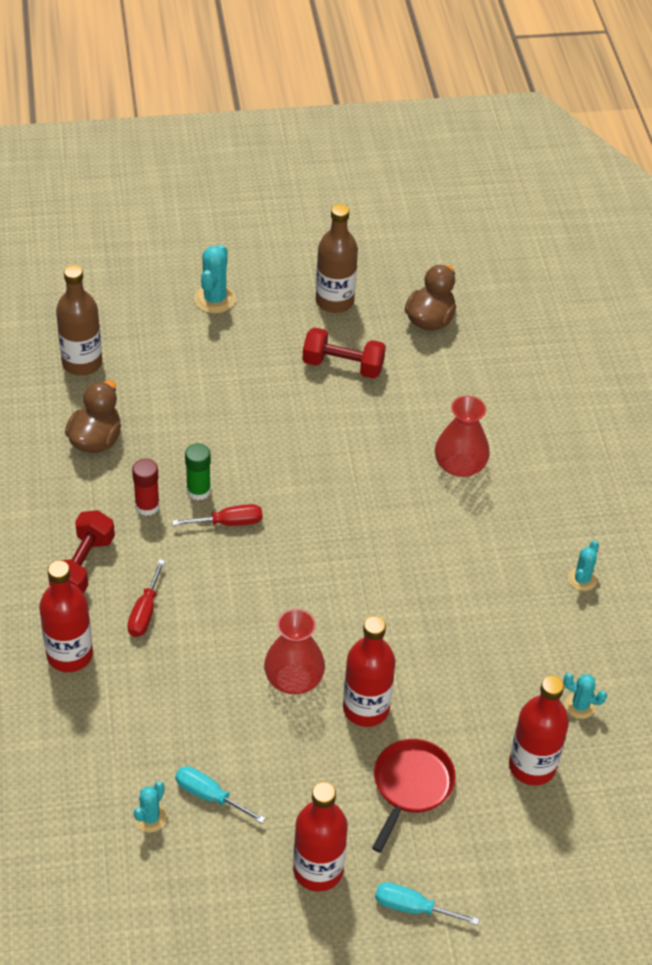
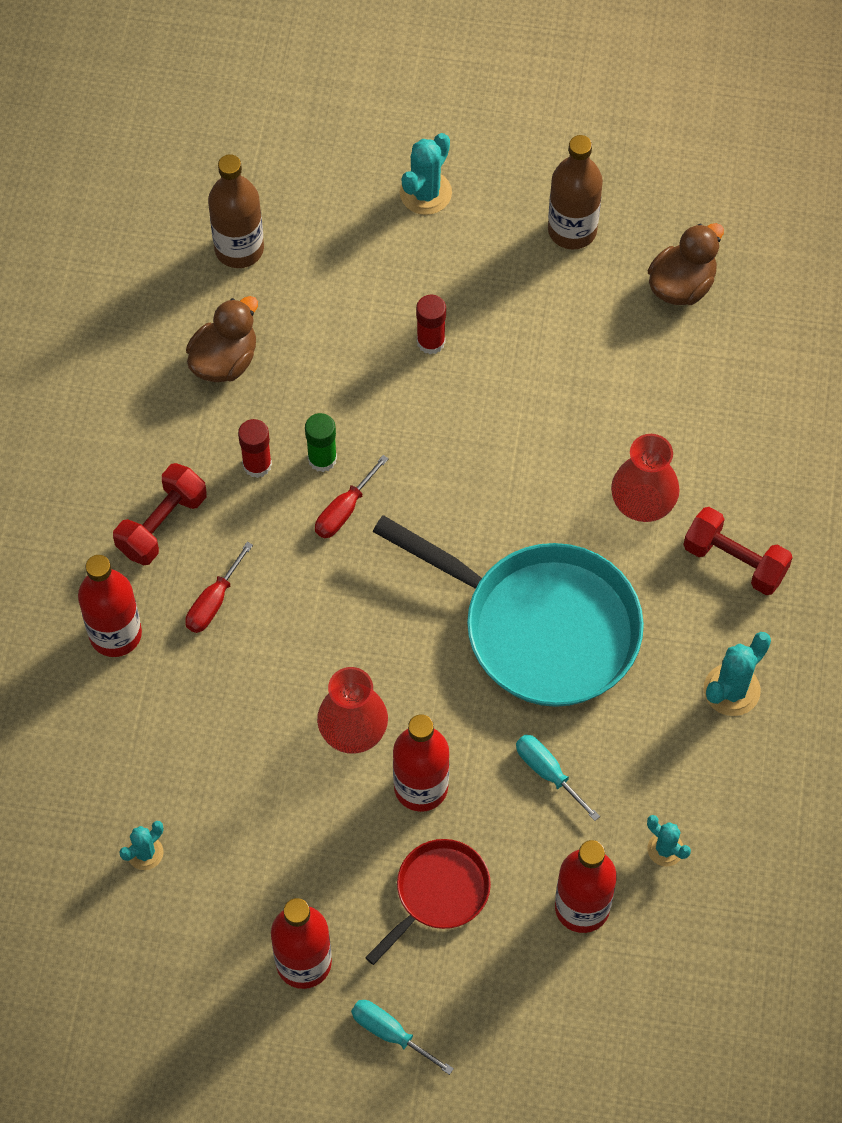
camera: 20 degrees right, 15 degrees up
(209, 795) = (215, 844): turquoise screwdriver -> turquoise screwdriver (548, 772)
(229, 523) = (344, 510): red screwdriver -> red screwdriver turned 120 degrees clockwise
(255, 394) = (431, 342): none -> red glue stick
(343, 365) = (550, 326): red dumbbell -> red dumbbell (735, 561)
(417, 569) = (541, 627): none -> turquoise pan
(582, 579) = (731, 690): turquoise cactus -> turquoise cactus, size x1.60

